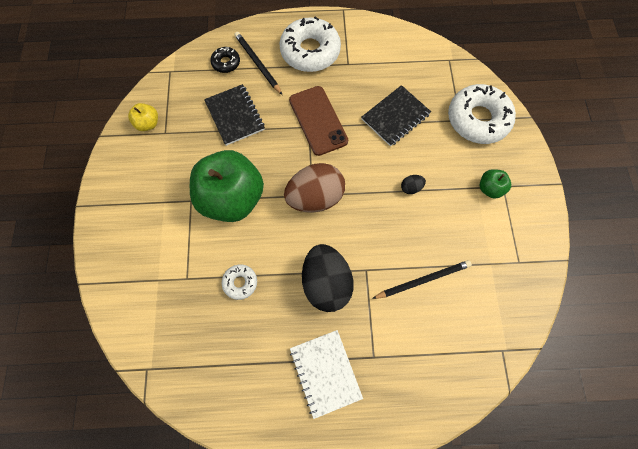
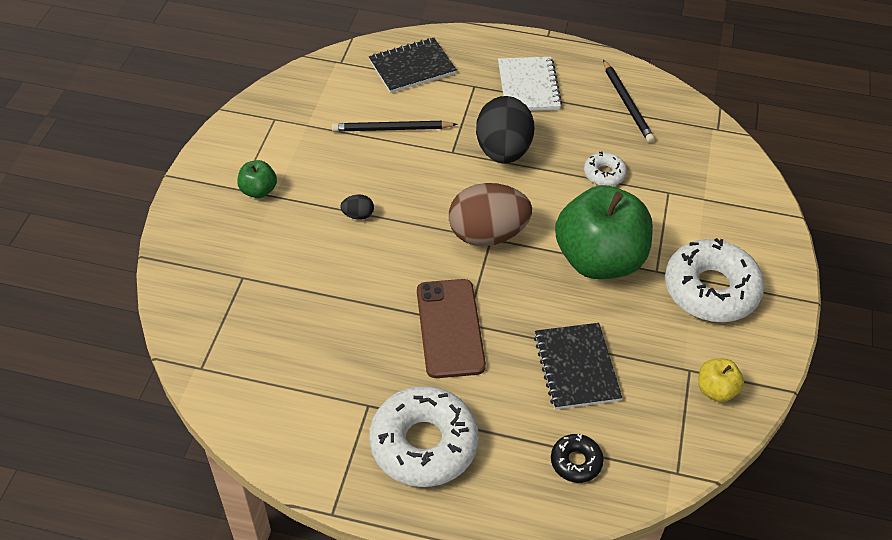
camera: 165 degrees left, 20 degrees down
(257, 64) = (521, 445): black pencil -> black pencil (627, 103)
(395, 117) = (333, 304): black notebook -> black notebook (412, 67)
(477, 119) = (218, 271): white donut -> white donut (710, 289)

